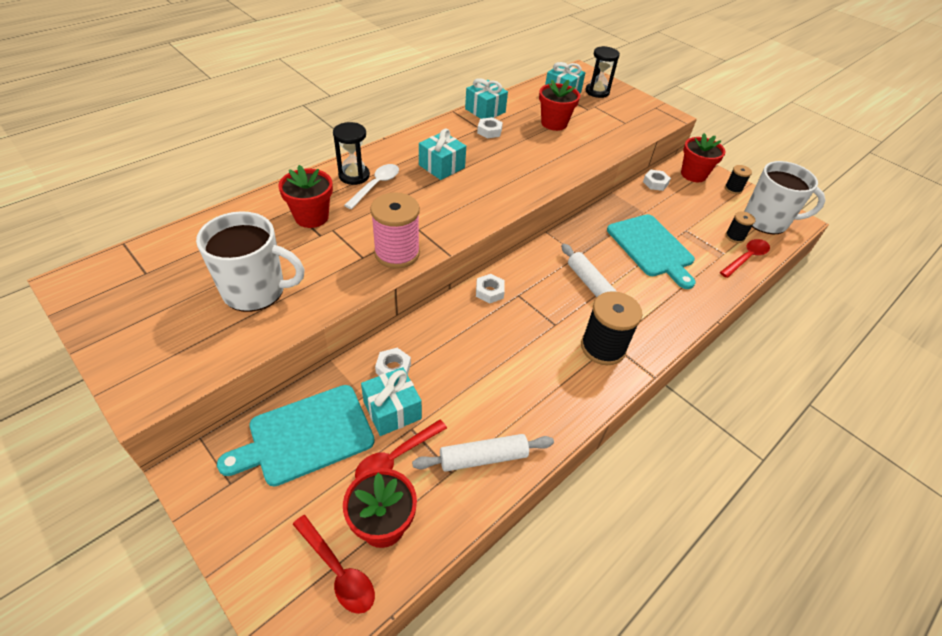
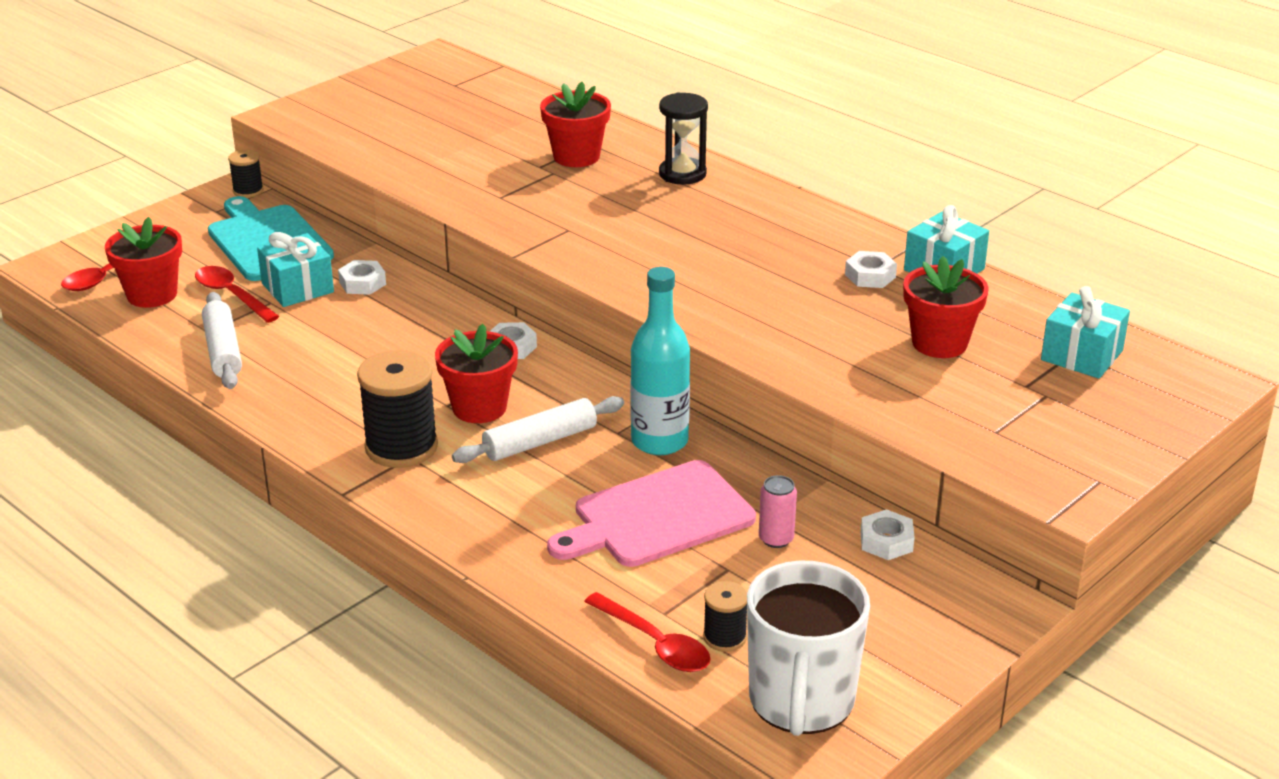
camera: 90 degrees right, 15 degrees down
(255, 290) = (431, 143): white mug -> none
(376, 185) = (663, 191): white spoon -> none
(397, 253) = (511, 218): pink spool -> none
(441, 166) = (735, 238): turquoise gift -> none
(586, 240) = (659, 441): none -> turquoise bottle
(597, 92) = (1118, 401): black hourglass -> none
(652, 248) = (657, 517): turquoise cutting board -> pink cutting board
(660, 213) = (776, 539): none -> pink can
(693, 174) = (950, 605): red flower pot -> red flower pot (479, 408)
(733, 189) = (916, 665): black spool -> black spool (248, 191)

